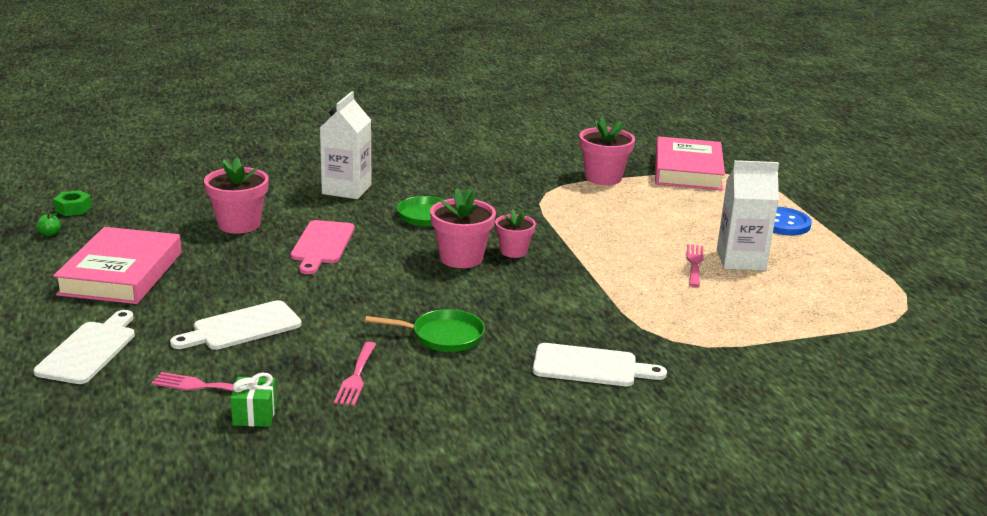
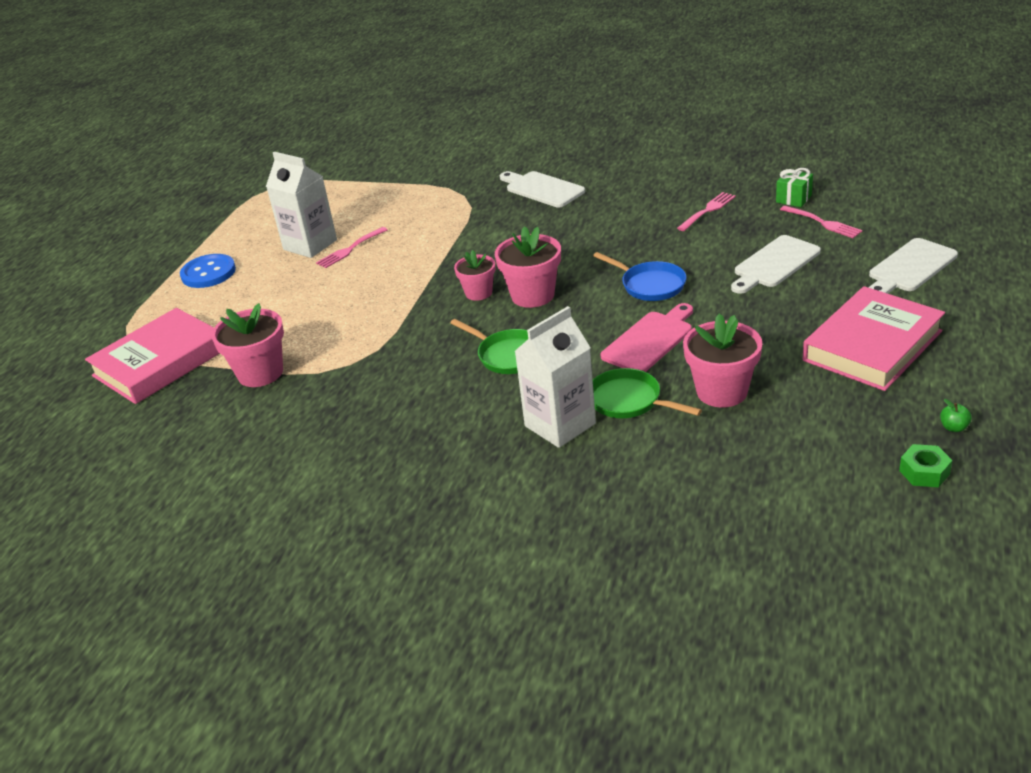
camera: 140 degrees left, 10 degrees up
(242, 327) = (774, 264): white cutting board -> white cutting board turned 135 degrees clockwise
(358, 285) = (650, 285): none -> blue pan
(443, 336) = (620, 227): green pan -> green pan (629, 401)

